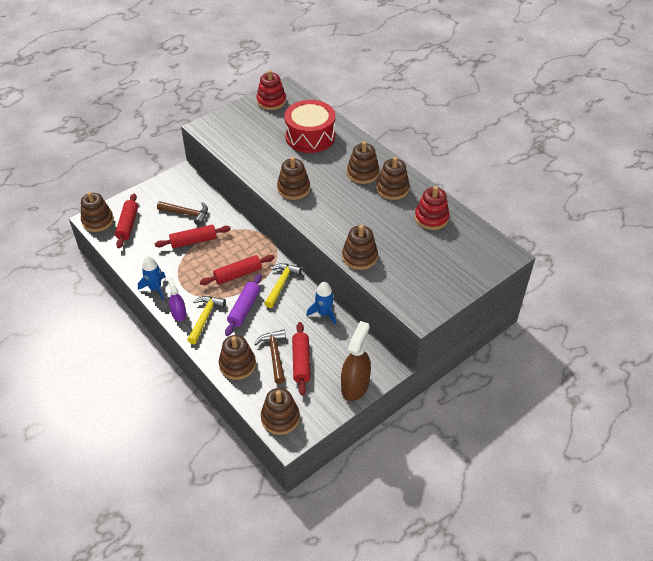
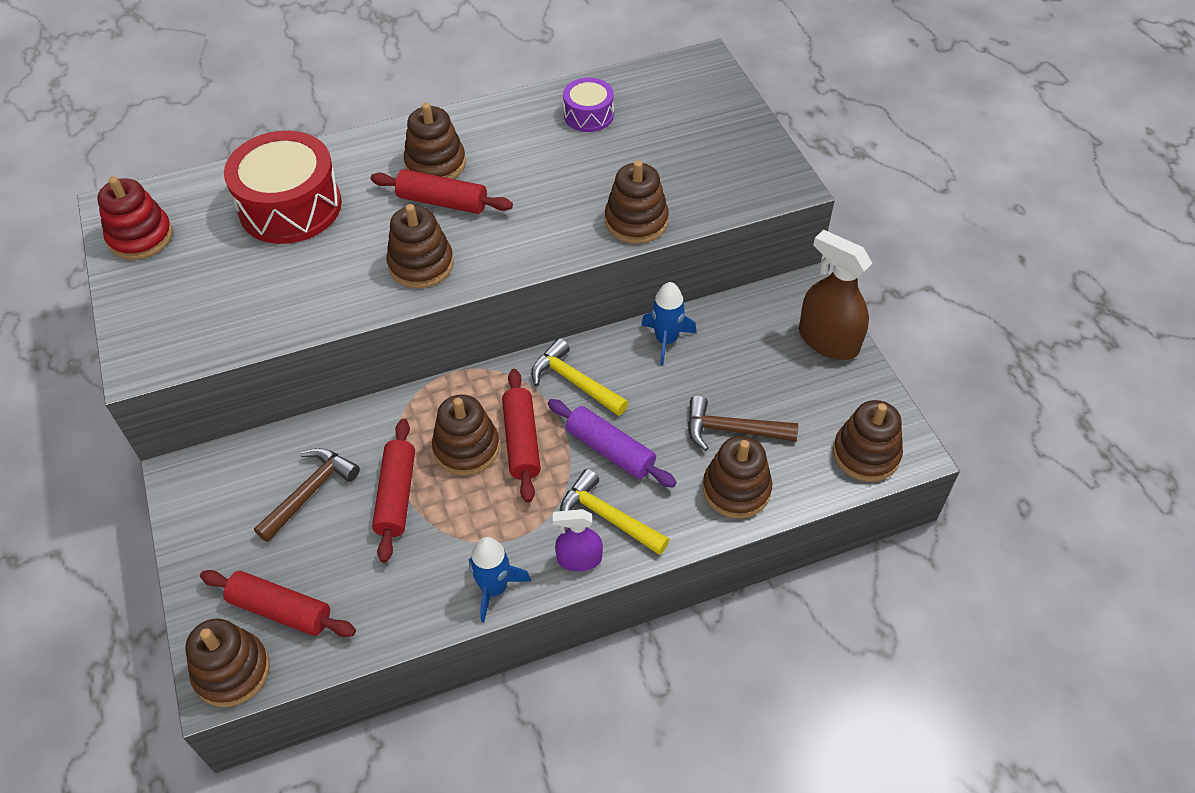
camera: 70 degrees left, 5 degrees up
(301, 362) = (759, 397): red rolling pin -> red rolling pin (442, 202)
(392, 189) = (496, 139): brown stacking toy -> brown stacking toy (466, 448)
(431, 218) = (588, 115): red stacking toy -> purple drum

